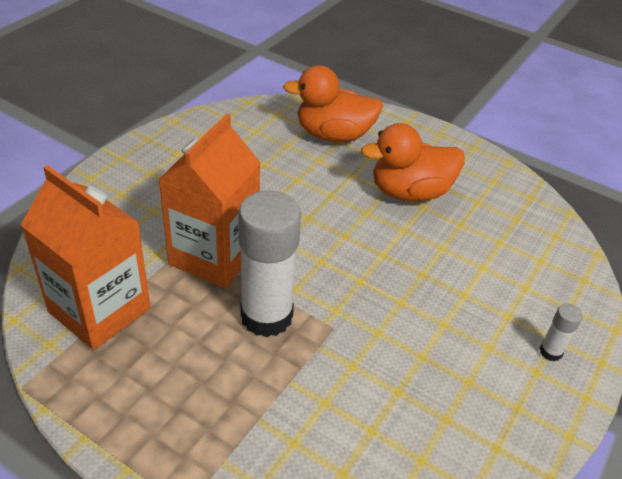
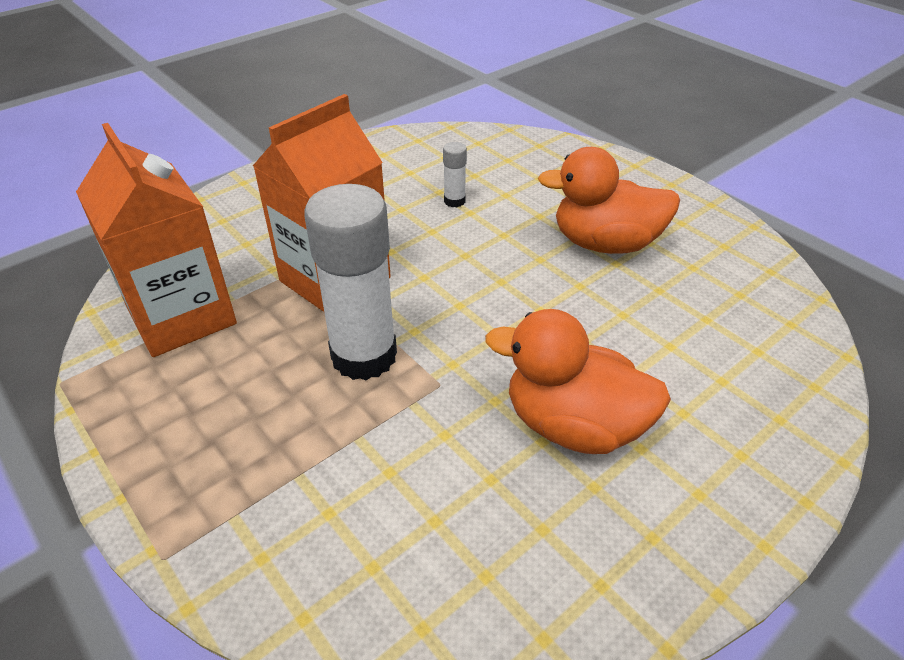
camera: 20 degrees right, 0 degrees up
(333, 135) = (534, 170): orange duck -> orange duck (573, 425)
(550, 352) = (730, 471): white glue stick -> white glue stick (454, 201)

